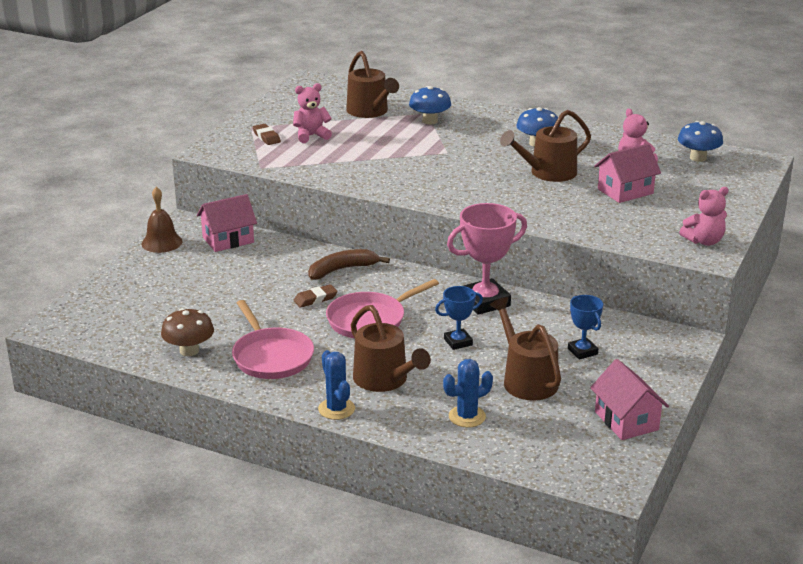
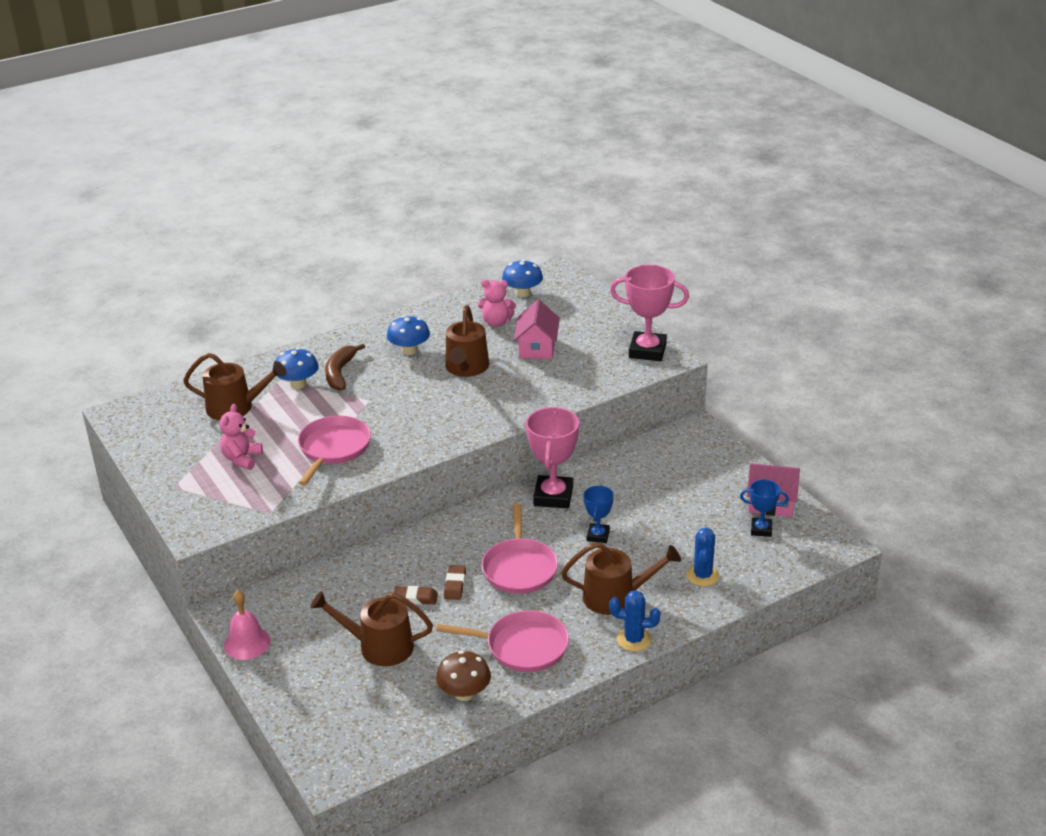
camera: 55 degrees left, 5 degrees up
(162, 242) = (247, 643): brown bell -> pink bell
(228, 240) = (292, 598): pink house -> none
(266, 137) = (210, 486): brown eraser -> brown eraser (415, 598)
(342, 270) = (422, 550): brown banana -> brown banana (340, 373)
(366, 161) = (333, 448): none -> pink pan
(526, 380) = (681, 525): brown watering can -> brown watering can (379, 646)
(582, 351) = (668, 482): blue trophy -> blue trophy (761, 529)
(704, 241) = (647, 351): pink teddy bear -> pink trophy

